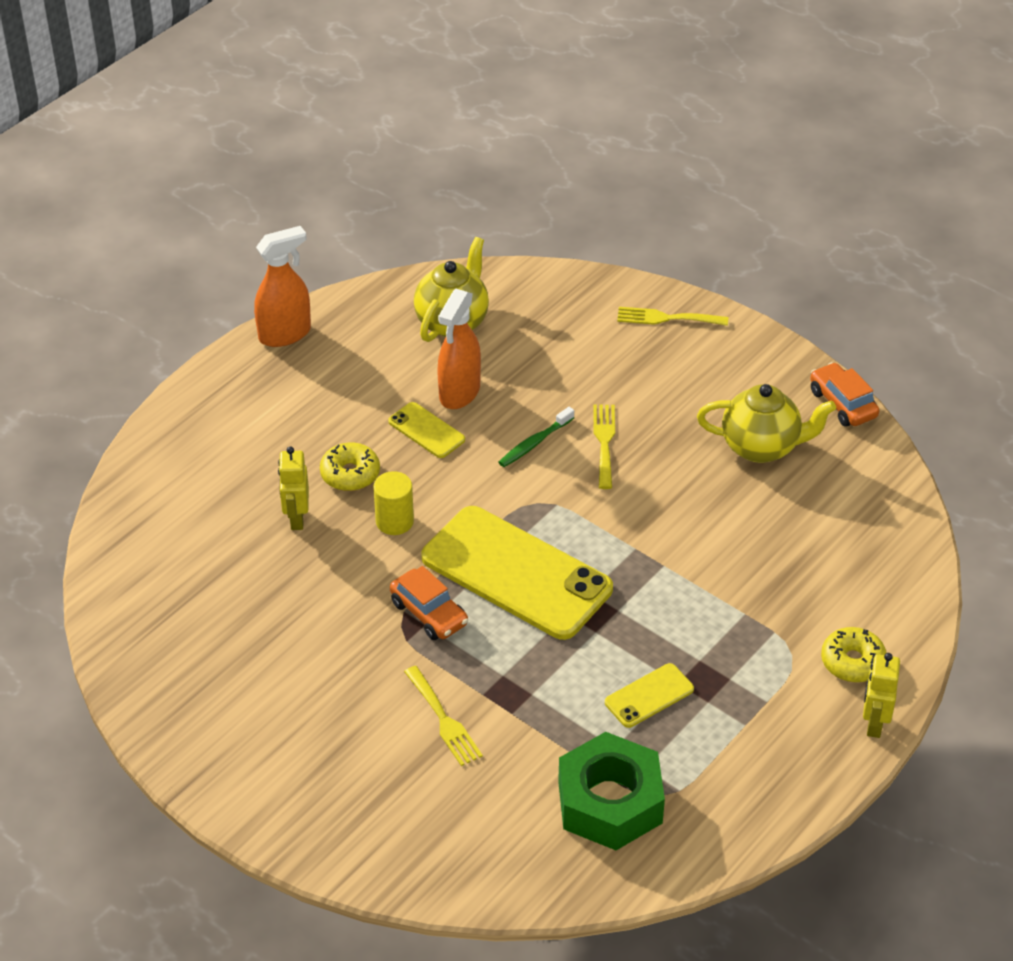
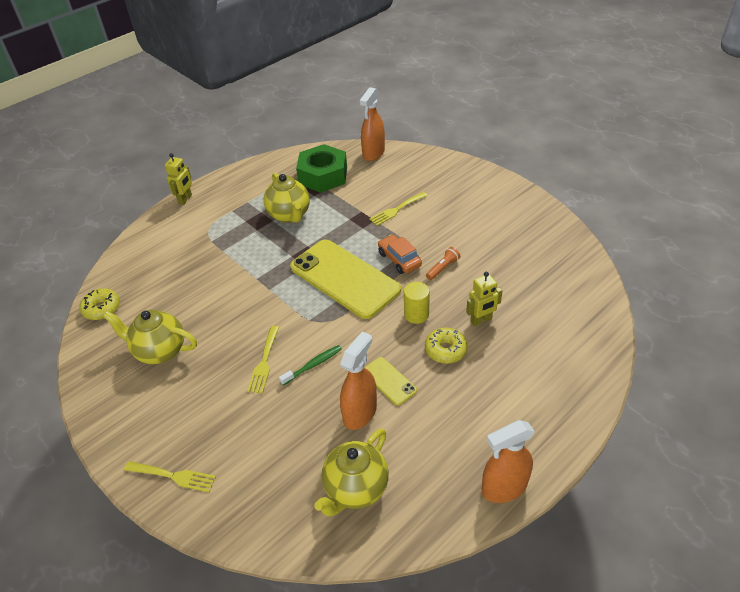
camera: 170 degrees left, 0 degrees up
(296, 518) = (481, 320): yellow robot -> yellow robot turned 60 degrees clockwise
(354, 601) = (443, 268): none -> orange flashlight
(444, 720) = (396, 210): yellow fork -> yellow fork turned 105 degrees counterclockwise
(512, 876) = (373, 153): none -> orange spray bottle
(649, 696) = (289, 215): yellow phone -> yellow teapot
(842, 403) = (85, 381): orange car -> none
(852, 662) = (179, 225): yellow donut -> yellow donut (102, 308)

